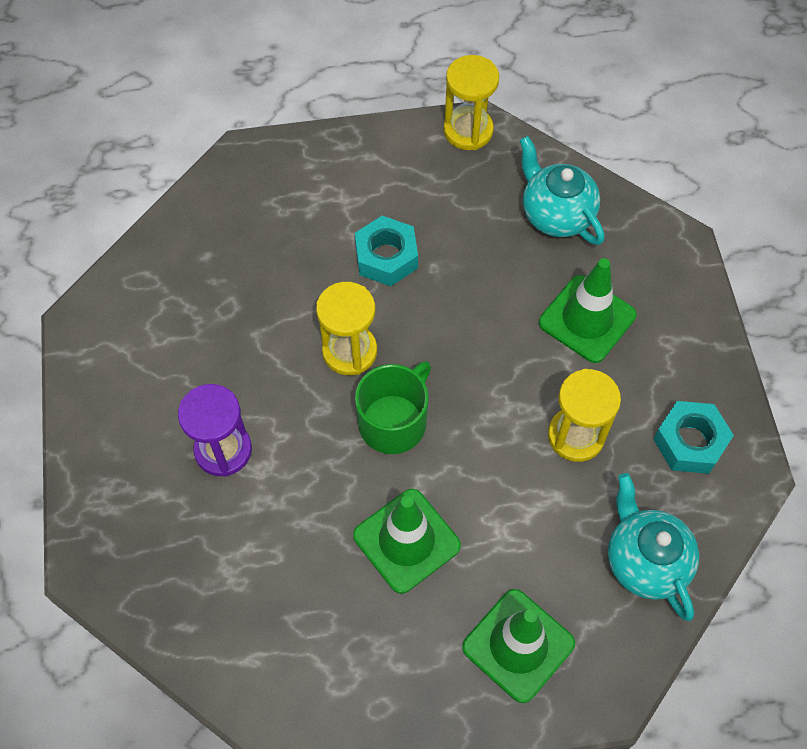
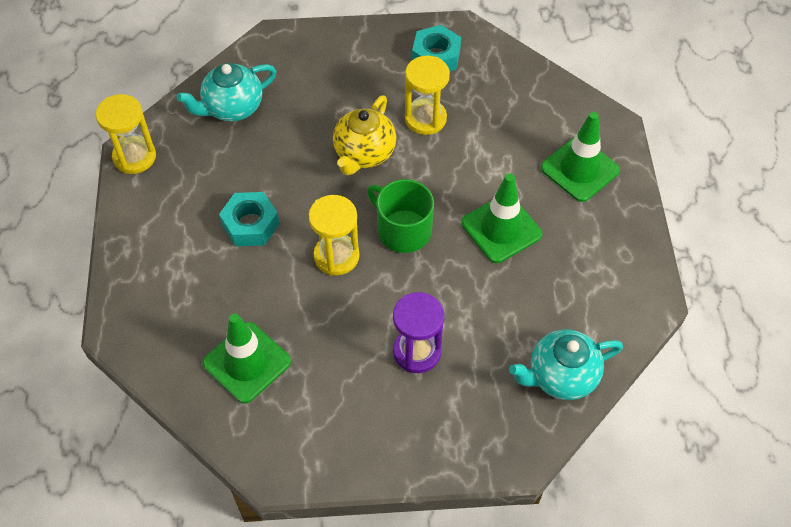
camera: 85 degrees left, 5 degrees down
(506, 367) = (364, 154): none -> yellow teapot
(587, 319) = (330, 100): green traffic cone -> green traffic cone (247, 362)
(645, 561) = (521, 93): turquoise teapot -> turquoise teapot (561, 376)

